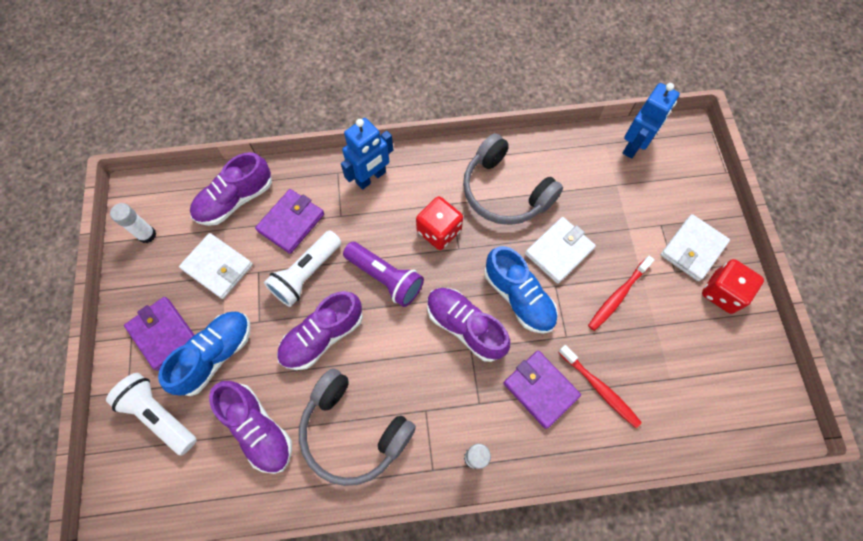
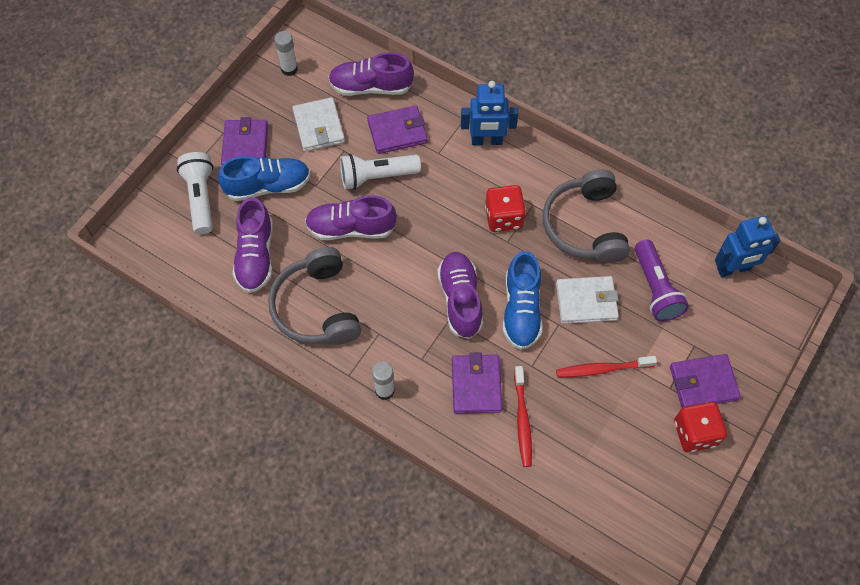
camera: 40 degrees right, 5 degrees down
(385, 278) = (432, 221): purple flashlight -> purple flashlight (655, 288)
(692, 249) = (703, 383): white wallet -> purple wallet

